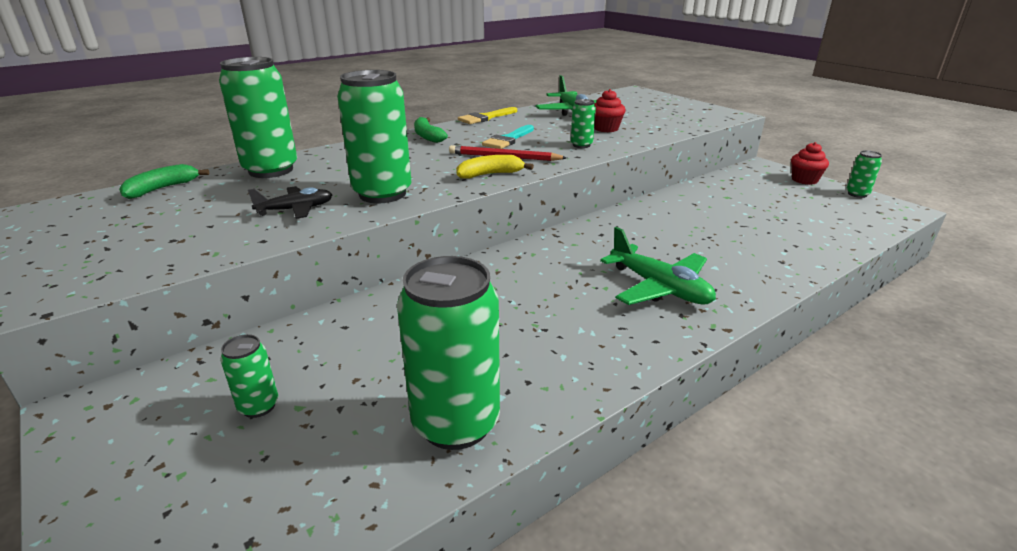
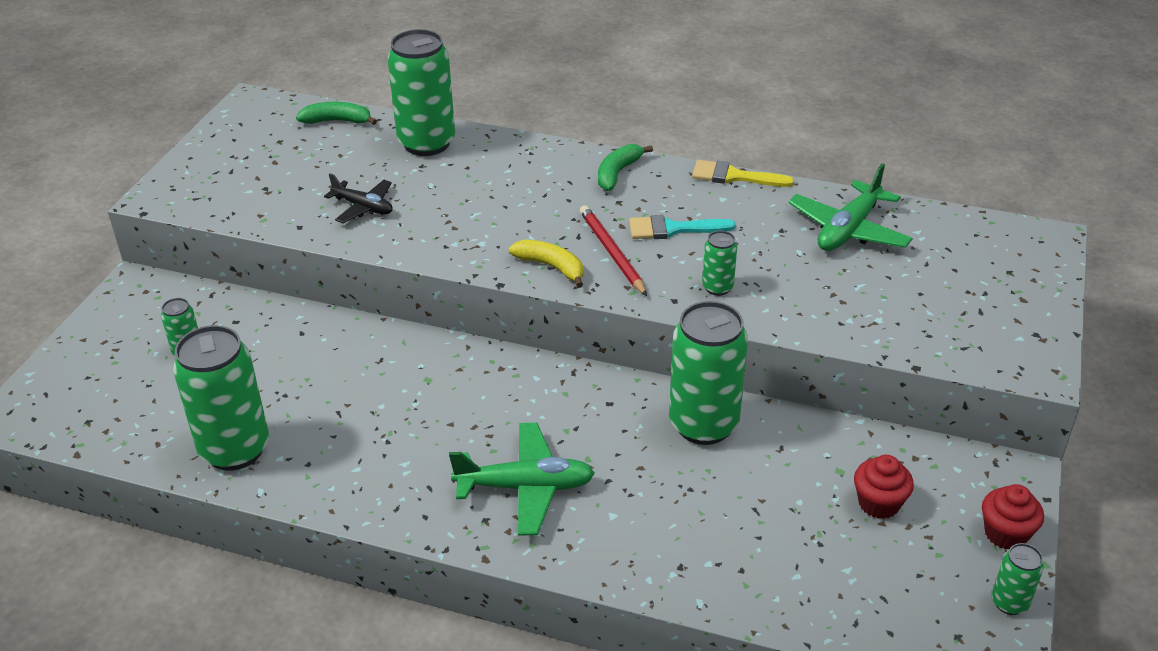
camera: 55 degrees right, 10 degrees up
(382, 194) = (438, 231): green can -> green can (703, 425)
(606, 129) = (808, 282): red cupcake -> red cupcake (879, 503)
(659, 288) = (525, 487): green plane -> green plane turned 105 degrees counterclockwise

